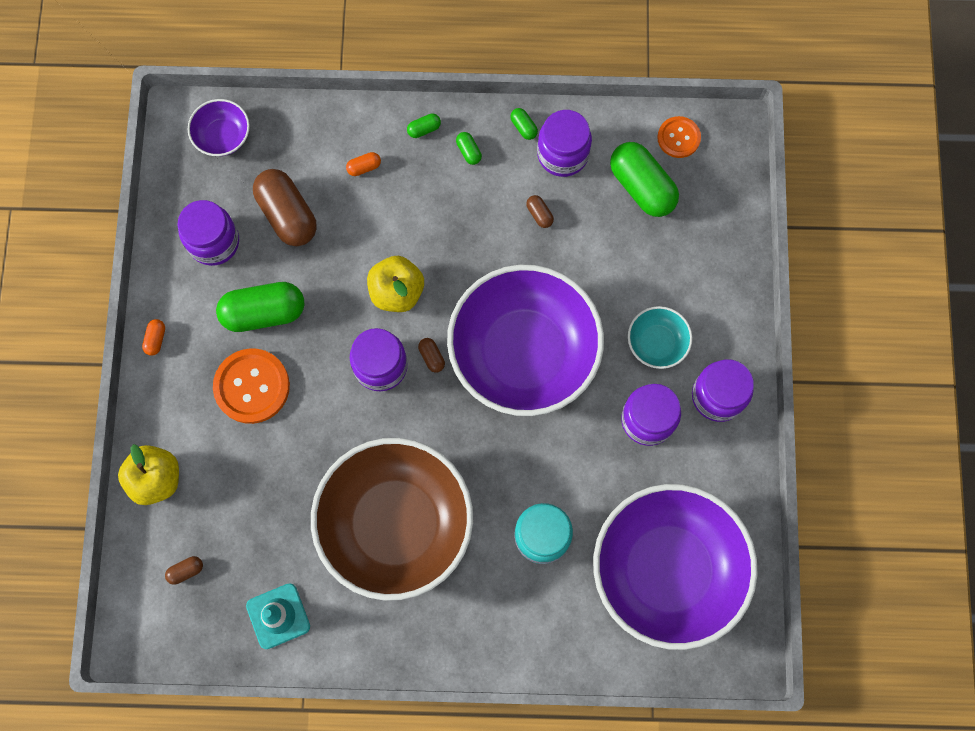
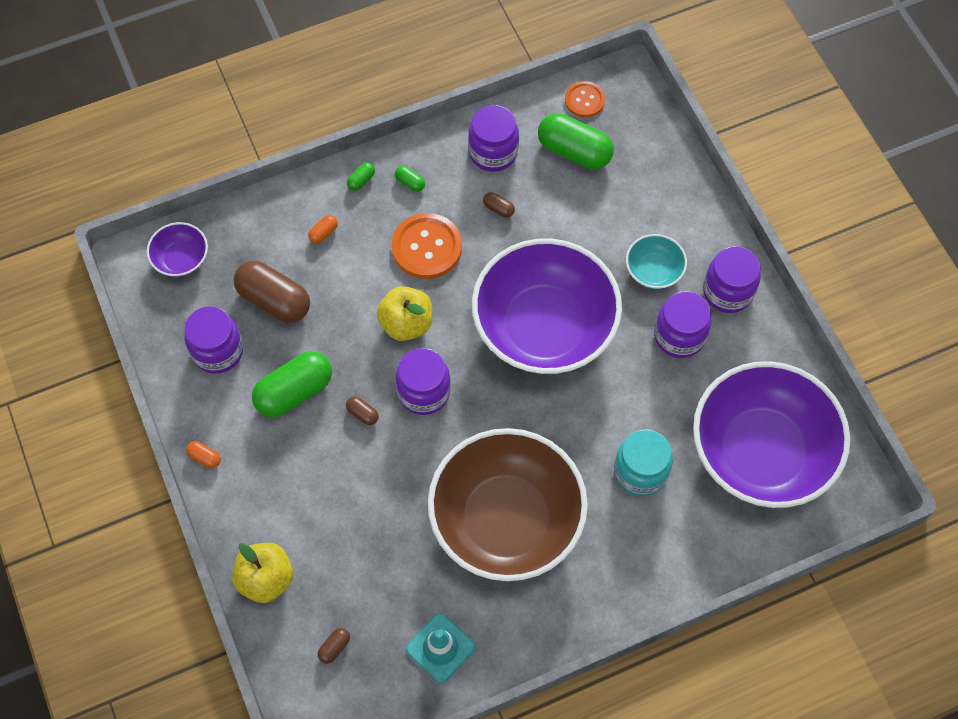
camera: 25 degrees left, 10 degrees down
(156, 339) = (205, 457): orange capsule -> orange capsule turned 45 degrees counterclockwise
(252, 386) = (315, 460): orange button -> orange button (426, 247)
(431, 357) = (465, 365): brown capsule -> brown capsule (362, 414)
(523, 127) = (448, 144): green capsule -> none

